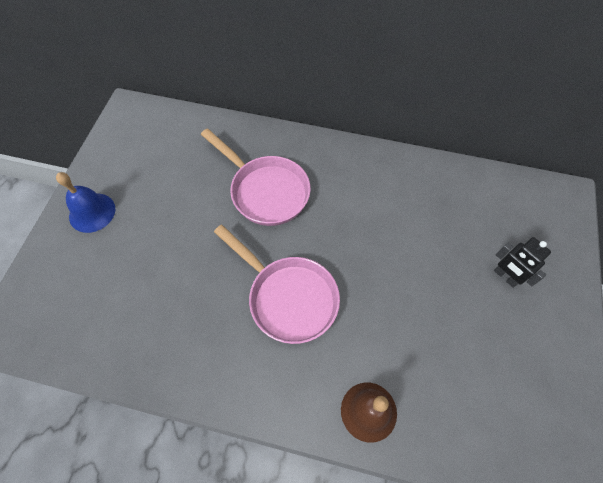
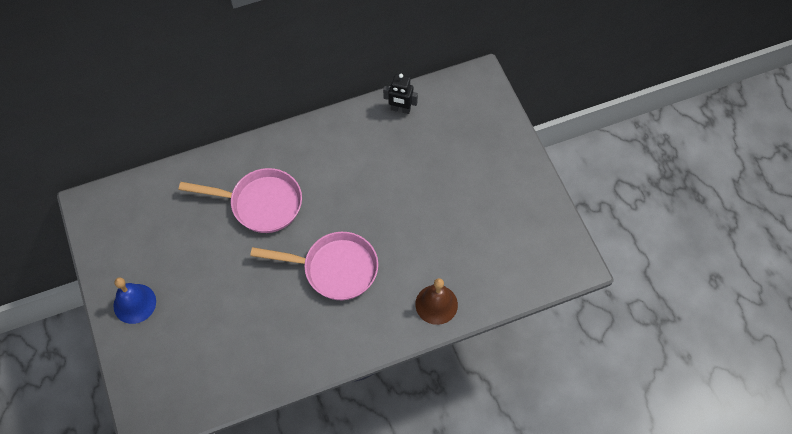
camera: 35 degrees left, 0 degrees up
(505, 276) = (471, 163): black robot -> black robot (400, 109)

